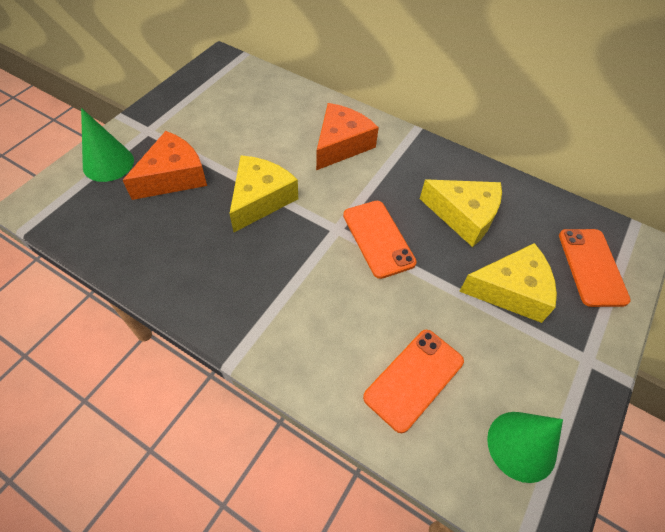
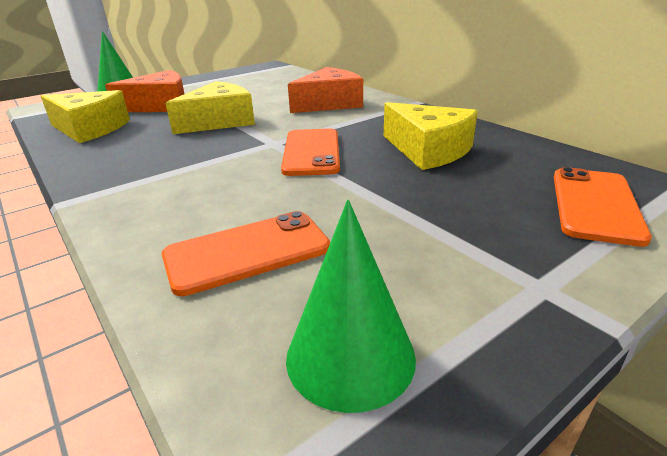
camera: 25 degrees right, 25 degrees down
(511, 290) = (451, 206): yellow cheese -> yellow cheese (90, 129)

